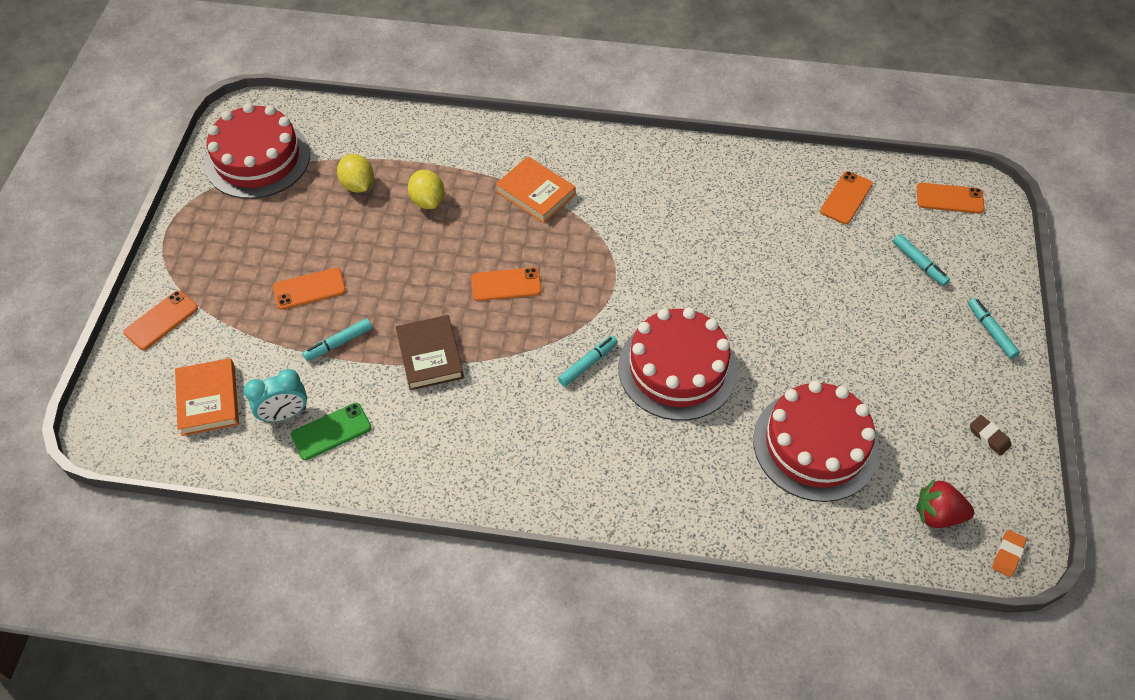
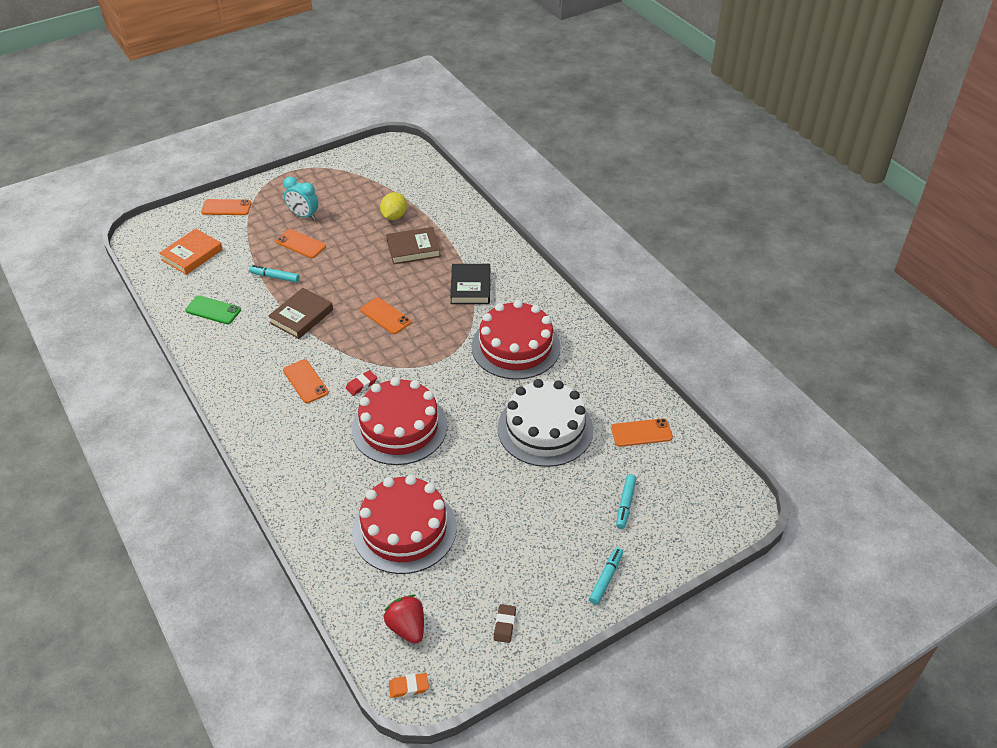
camera: 50 degrees right, 10 degrees down
(257, 159) = (370, 171): red cake -> red cake (515, 347)
(284, 414) = (208, 286): turquoise clock -> turquoise clock (303, 215)
(428, 201) = (413, 249): yellow lemon -> brown book
(535, 193) = (470, 287): orange book -> black book
(587, 364) = (361, 385): turquoise marker -> red eraser
(781, 260) = (545, 429): none -> white cake
(949, 198) = (710, 490): orange phone -> orange phone (305, 381)

